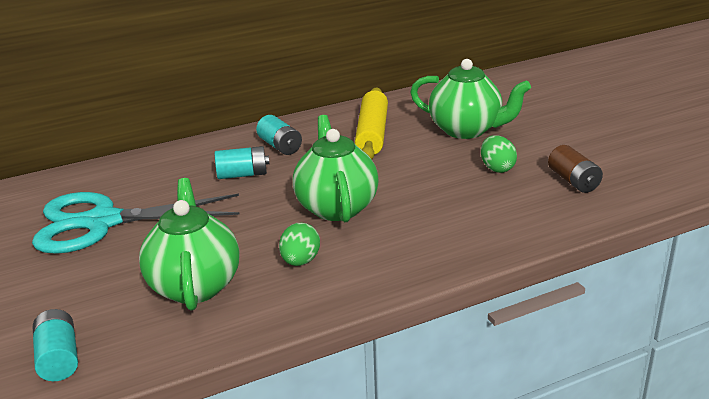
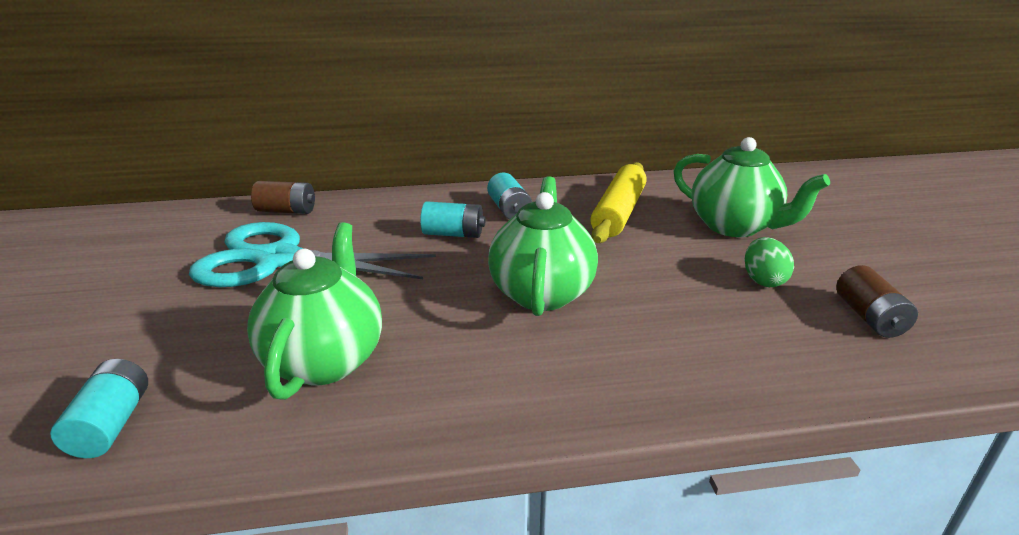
camera: 15 degrees right, 0 degrees up
(79, 180) = (286, 211): none -> brown battery
(300, 261) = (466, 355): green egg -> none

